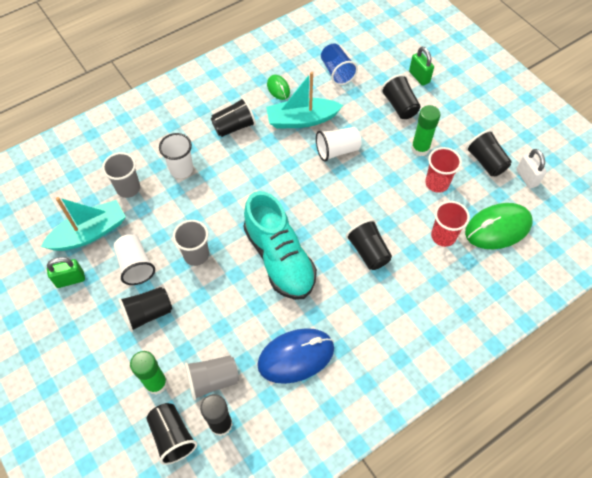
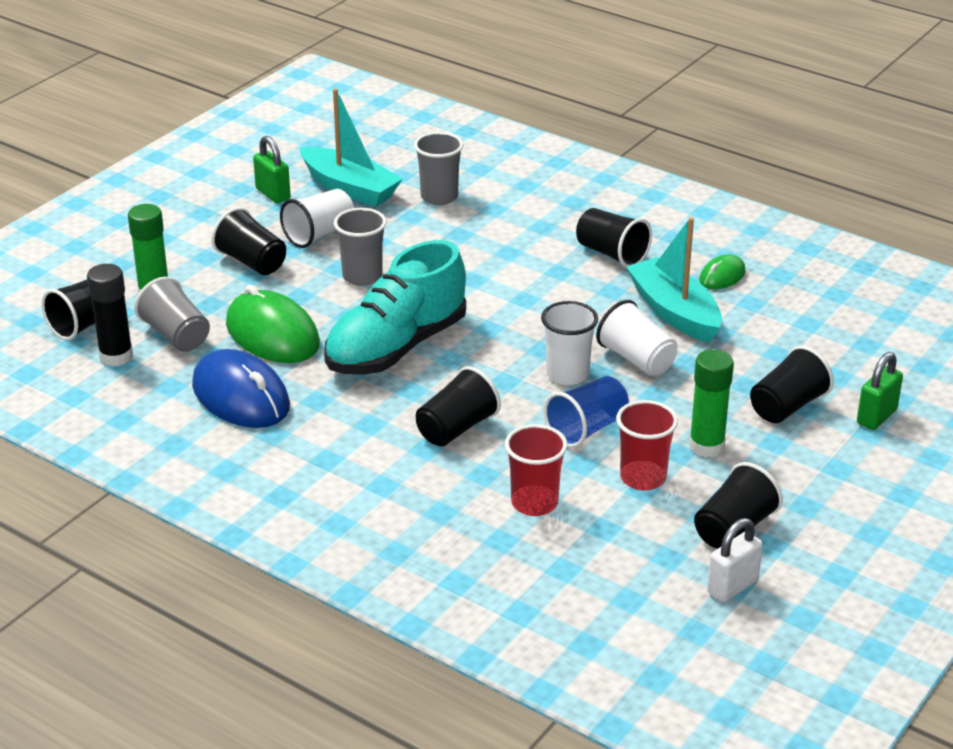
camera: 70 degrees right, 25 degrees down
(181, 169) = (500, 229): white cup -> white cup (567, 374)
(337, 72) = (808, 325): blue cup -> blue cup (587, 429)
(497, 228) = (590, 565): green mouse -> green mouse (272, 334)

